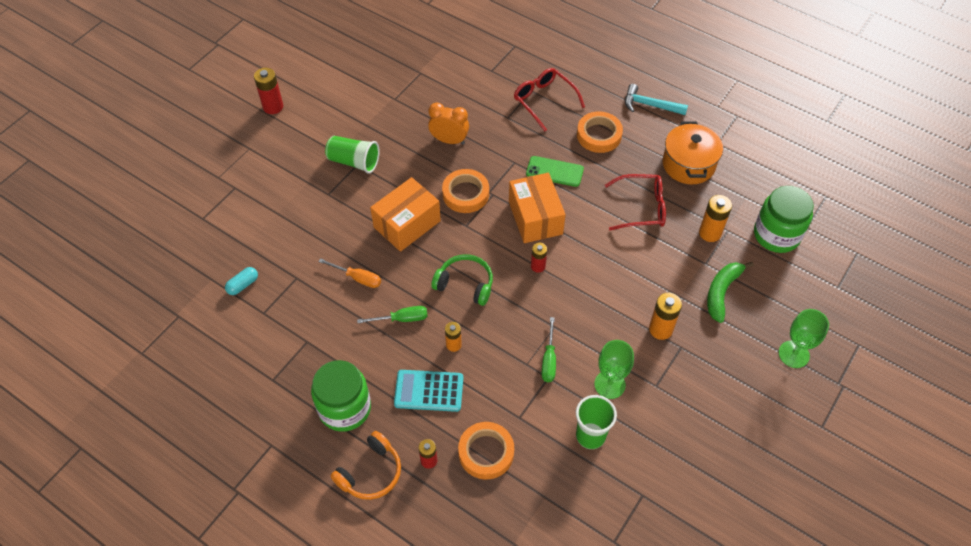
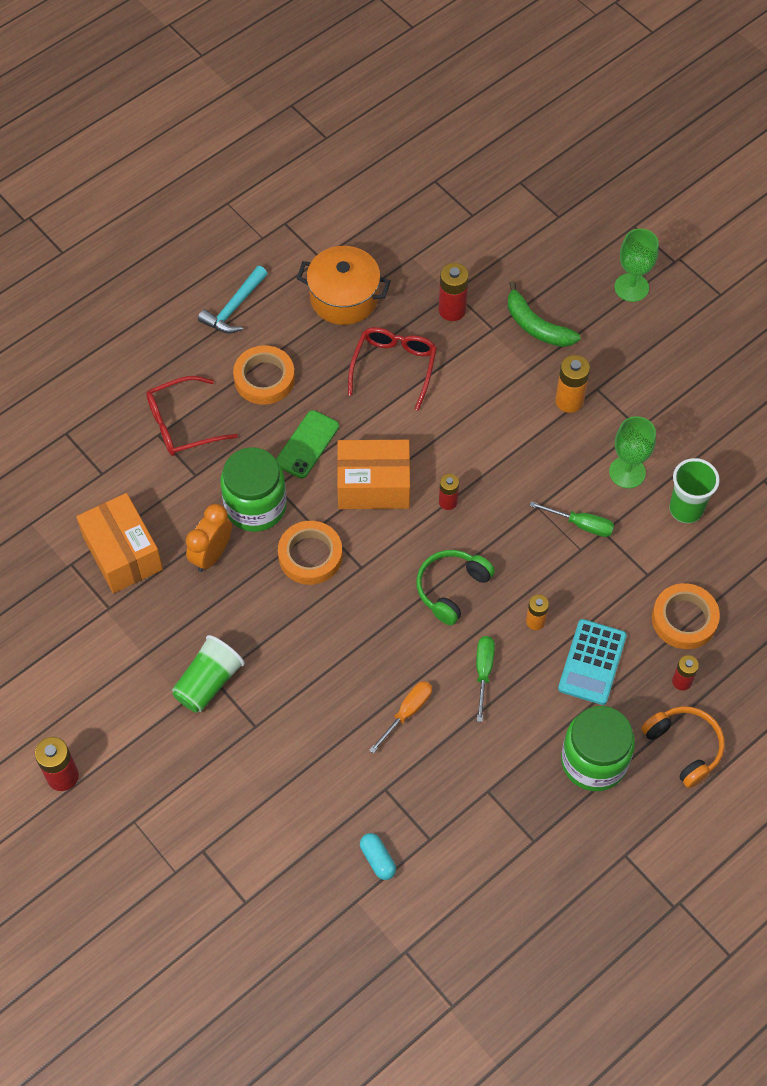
camera: 75 degrees left, 5 degrees up
(407, 224) = (338, 636): orange box -> orange box (123, 553)
(710, 233) = (452, 310): orange battery -> red battery
(776, 235) = (474, 247): green jar -> green jar (255, 506)

